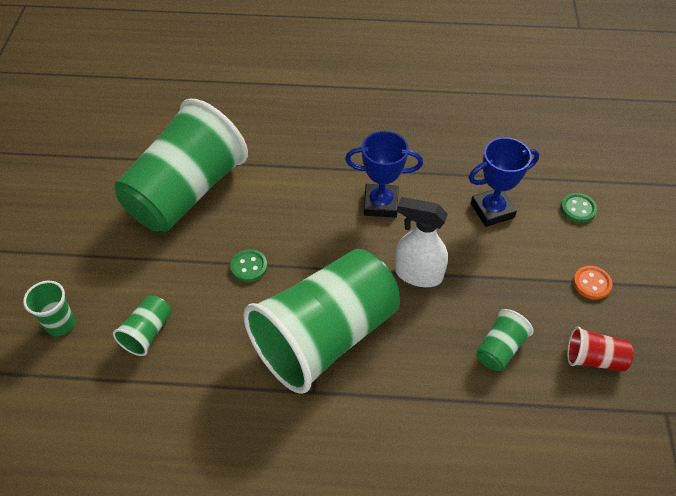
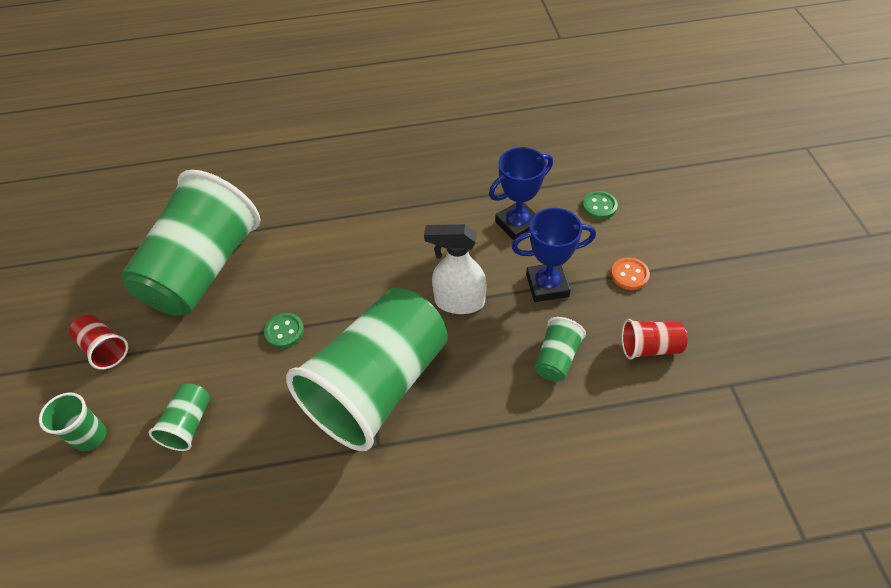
camera: 10 degrees left, 0 degrees up
(85, 247) = (104, 349): none -> red cup
(380, 204) = (406, 240): blue trophy -> blue trophy (547, 285)

